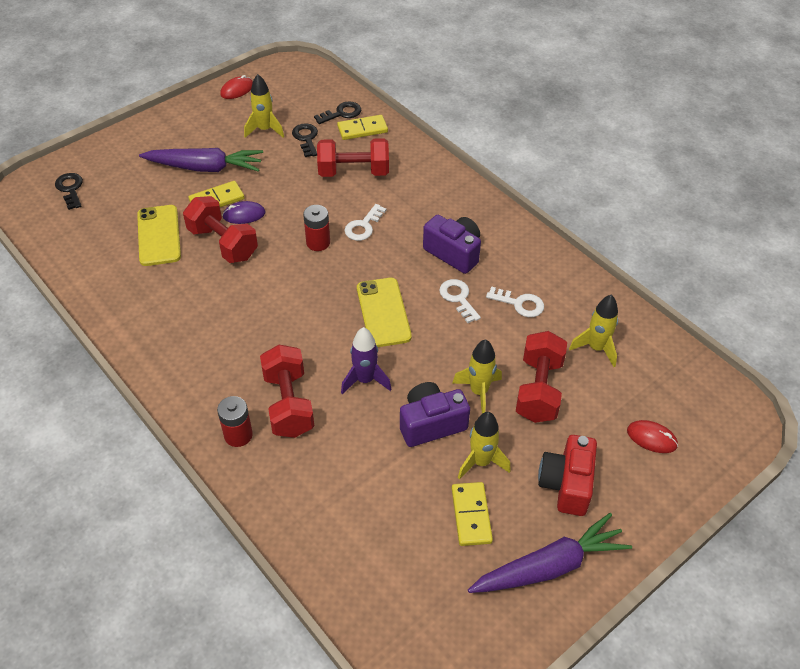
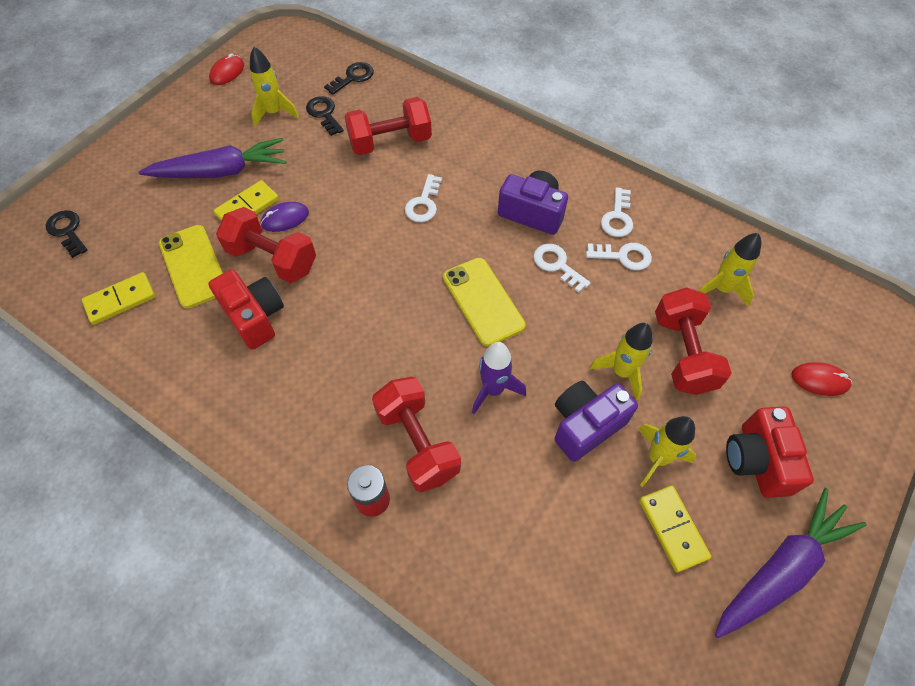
camera: 15 degrees left, 10 degrees up
(194, 283) = (254, 317): none -> red camera
(318, 243) = (380, 234): red battery -> none
(362, 129) = (382, 91): yellow domino -> yellow domino (120, 300)
(528, 272) = (617, 217): none -> white key

